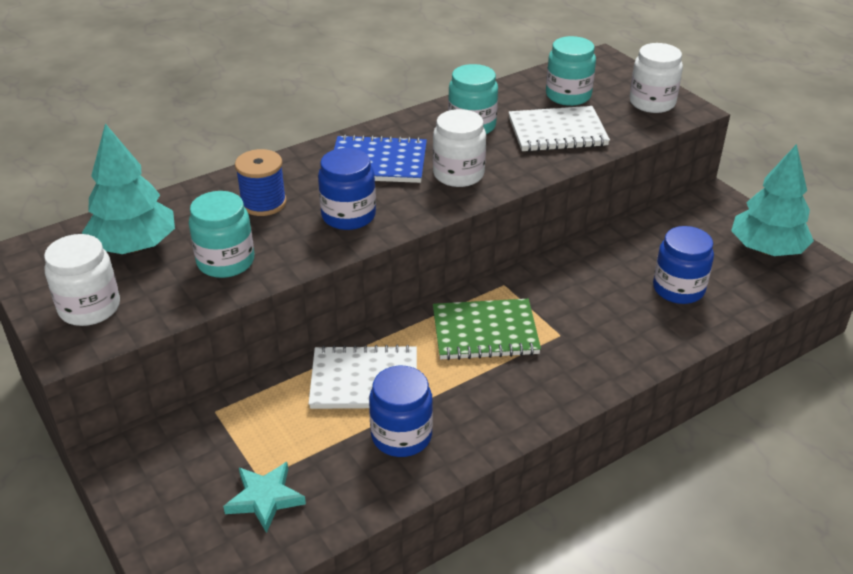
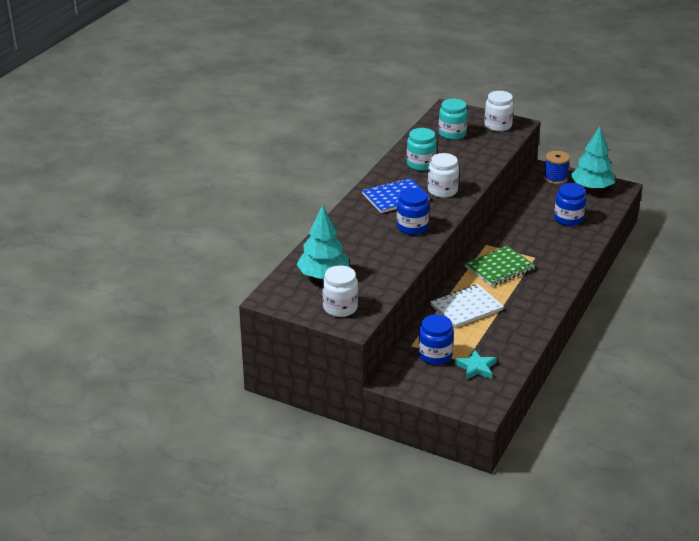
camera: 30 degrees left, 5 degrees down
(225, 261) = (379, 267): turquoise jar -> none
(263, 203) = (362, 235): blue spool -> blue spool (555, 178)
(401, 436) = (508, 323): blue jar -> blue jar (435, 355)
(557, 132) = (467, 155): white notebook -> none

